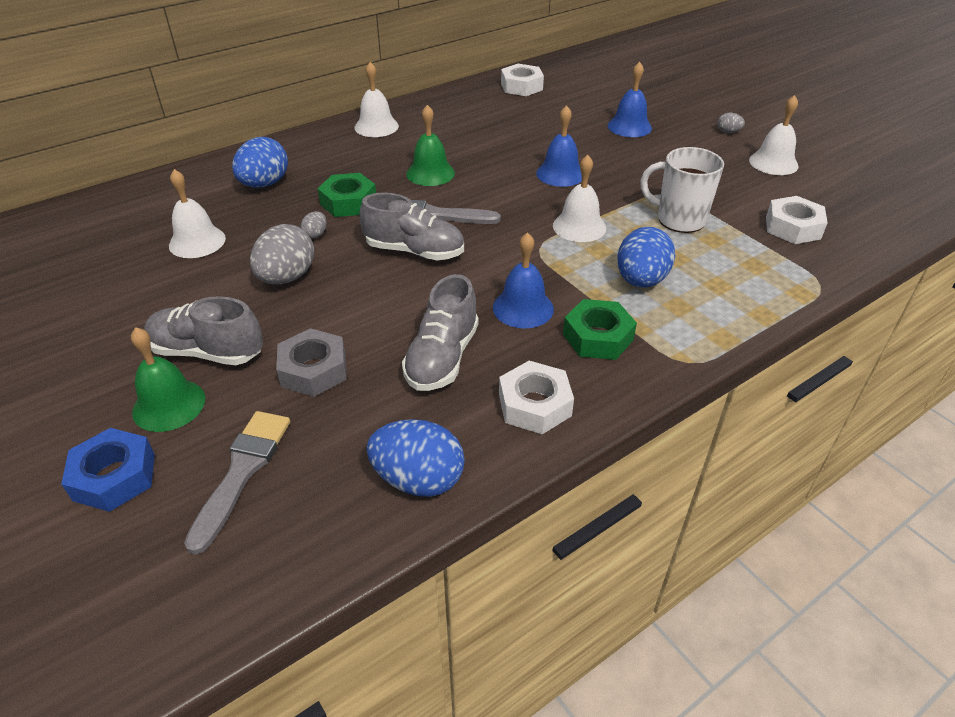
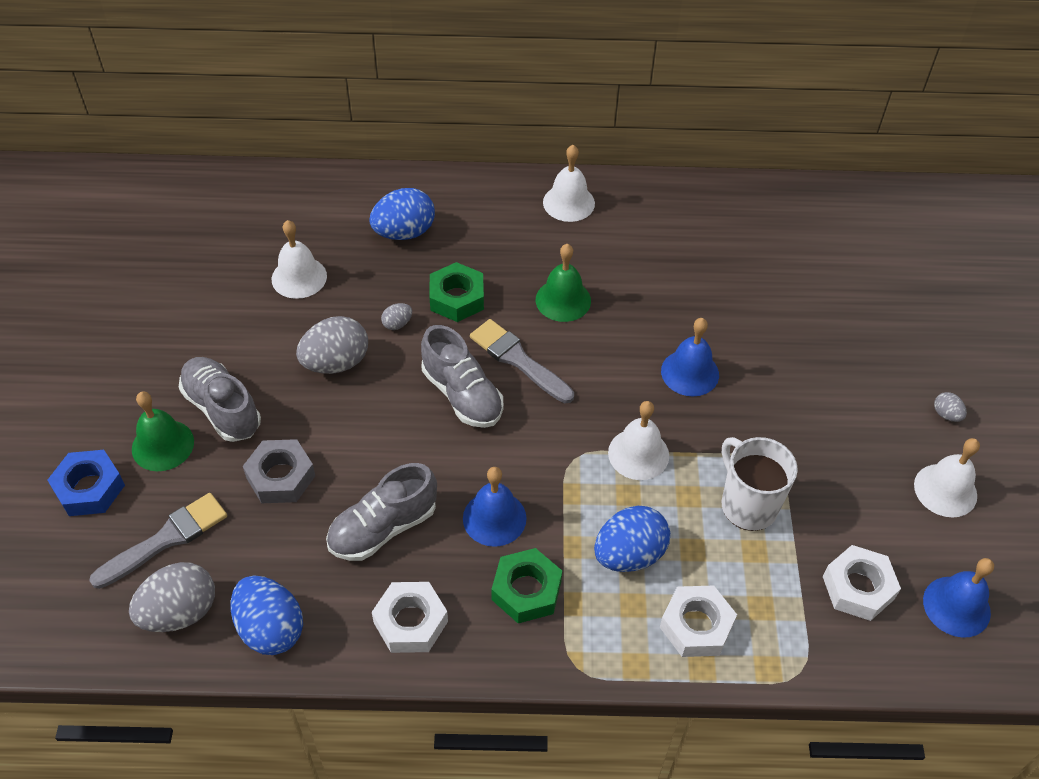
camera: 35 degrees right, 10 degrees up
(314, 519) = (180, 612): none -> grey egg
(521, 86) = (778, 215): white nut -> white nut (696, 626)
(629, 126) = (837, 344): blue bell -> blue bell (956, 606)

